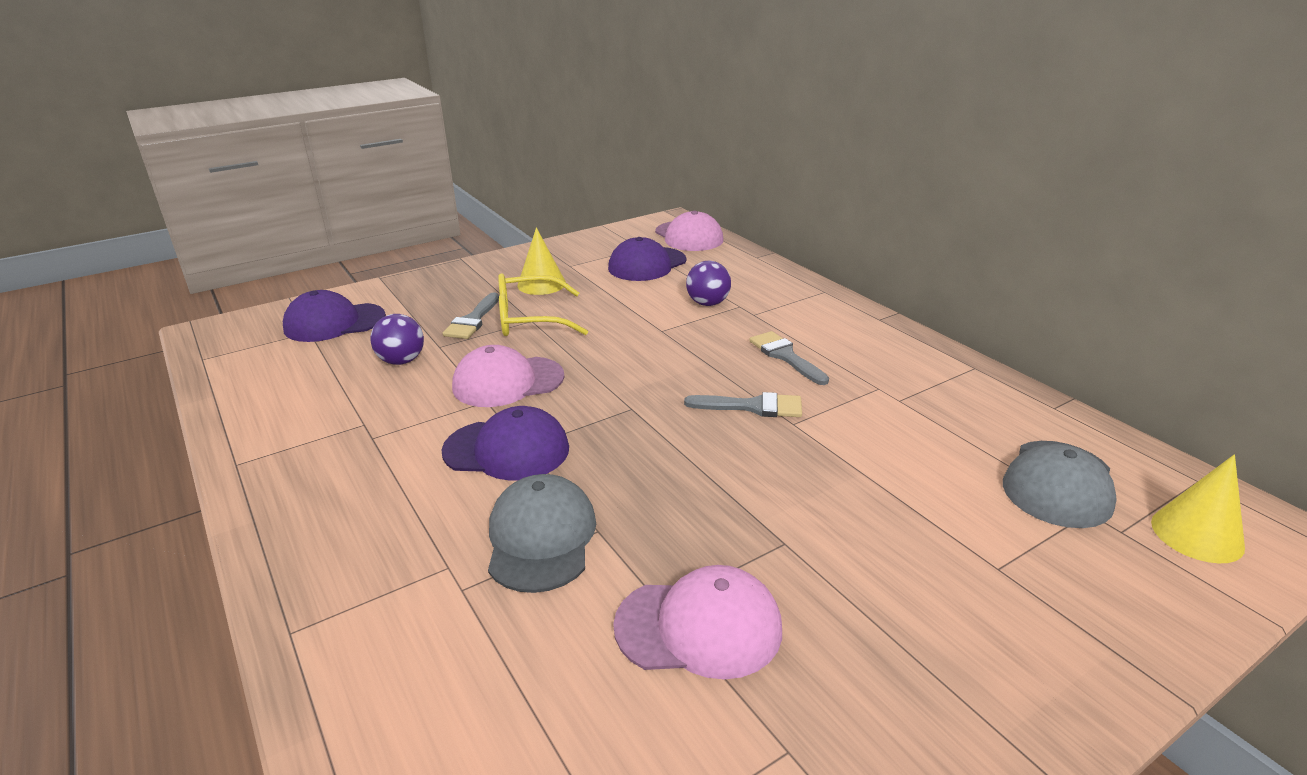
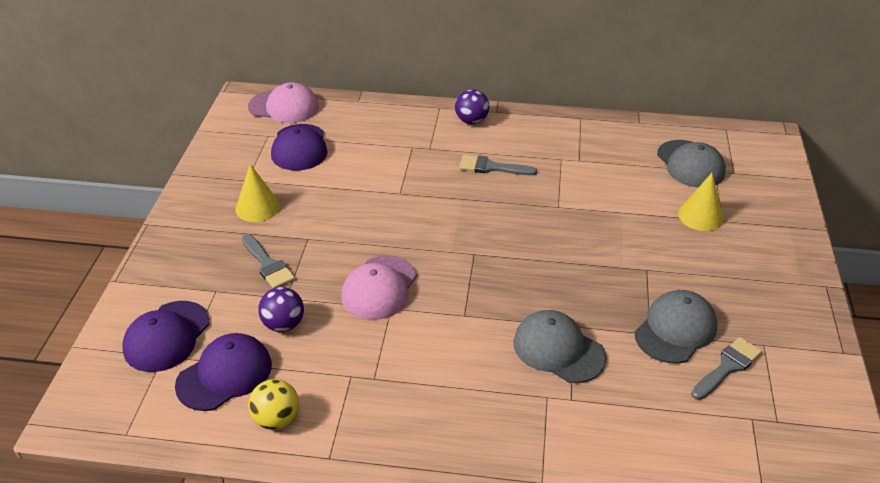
camera: 50 degrees left, 10 degrees up
(270, 414) = (276, 419): none -> yellow ball
(507, 450) = (459, 324): purple cap -> purple cap (224, 375)
(530, 319) = (305, 238): yellow glasses -> none
(699, 627) = (675, 330): pink cap -> grey cap
(708, 303) = (391, 156): purple ball -> purple ball (471, 121)
(752, 407) = (526, 210): grey brush -> grey brush (727, 367)
(1197, 534) = (753, 156): yellow cone -> yellow cone (700, 216)

